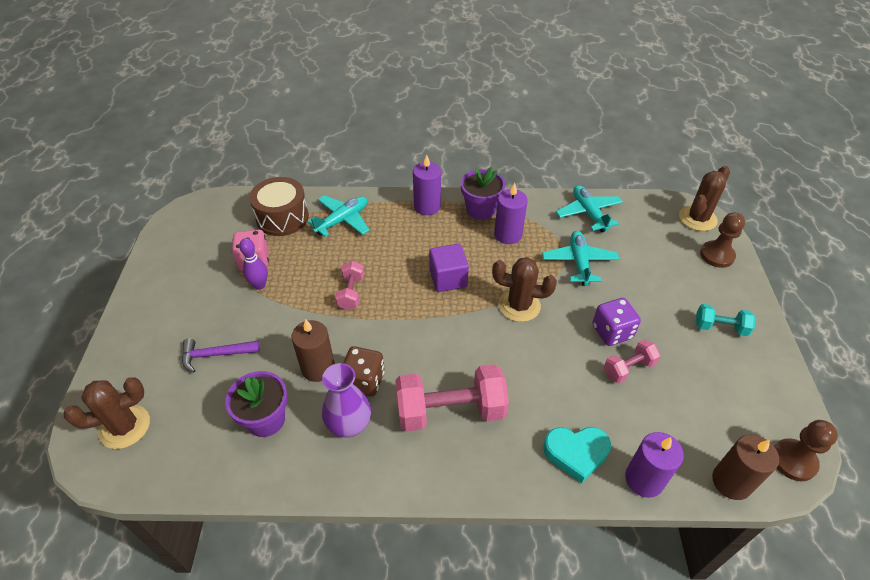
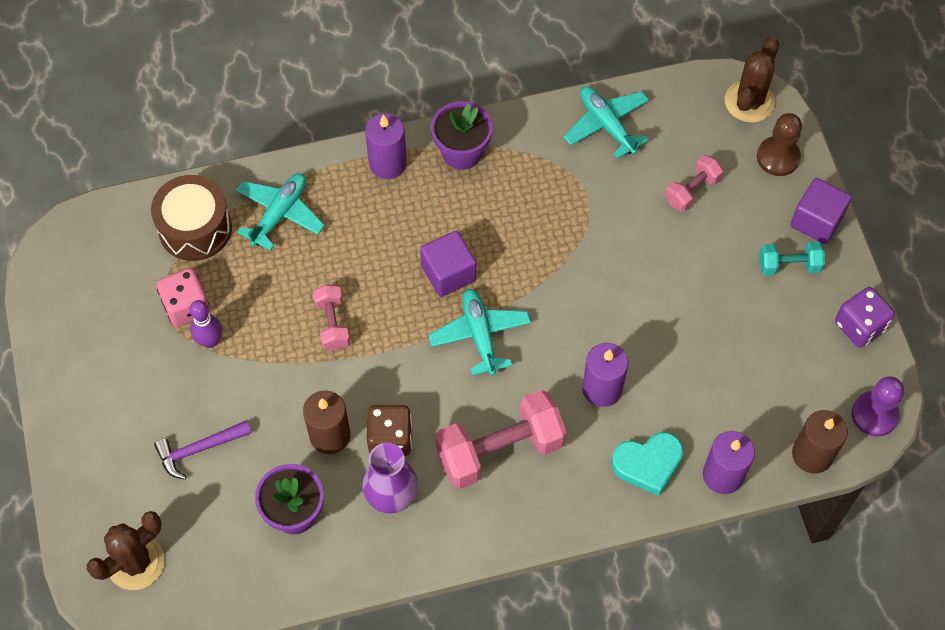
camera: 15 degrees left, 15 degrees up
(508, 234) = (508, 186): purple candle -> purple candle (602, 388)
(519, 305) = (546, 292): brown cactus -> none
(579, 262) = (608, 209): turquoise plane -> turquoise plane (480, 335)
(612, 332) = (664, 302): purple dice -> purple dice (860, 326)
(628, 368) = (689, 346): pink dumbbell -> pink dumbbell (692, 190)
(745, 302) = (816, 221): none -> purple cube
(793, 460) = (874, 414): brown pawn -> purple pawn

